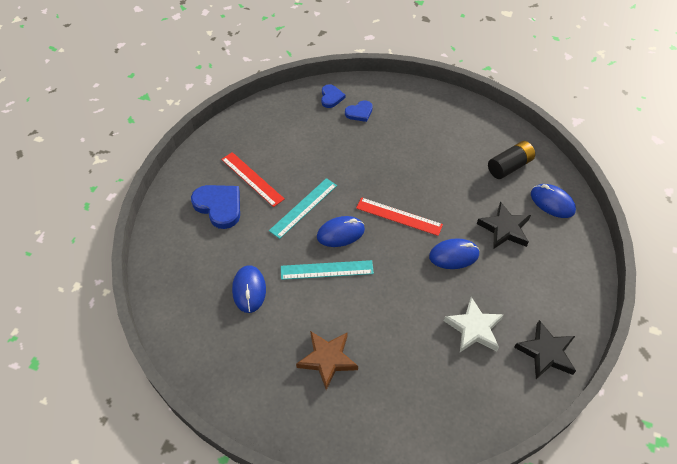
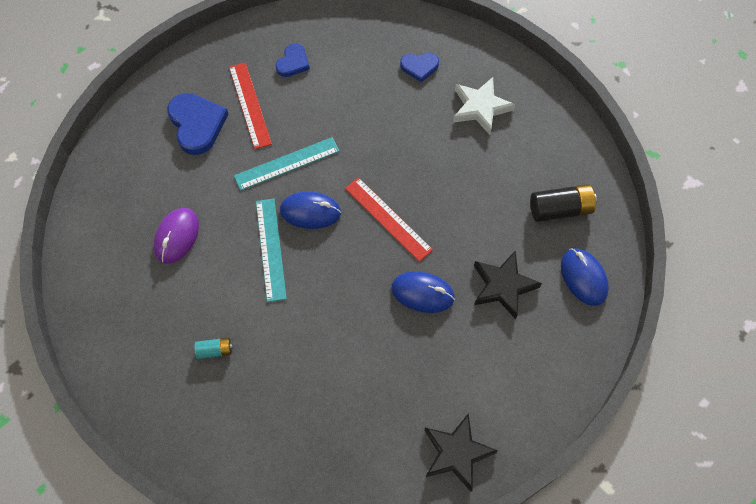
camera: 25 degrees right, 10 degrees up
(249, 290) = (176, 236): blue mouse -> purple mouse
(327, 270) = (271, 249): turquoise ruler -> turquoise ruler turned 60 degrees clockwise
(327, 359) = (215, 350): brown star -> turquoise battery
(331, 97) = (397, 34): blue heart -> blue heart (293, 62)
(474, 328) = (392, 388): white star -> white star (480, 108)

